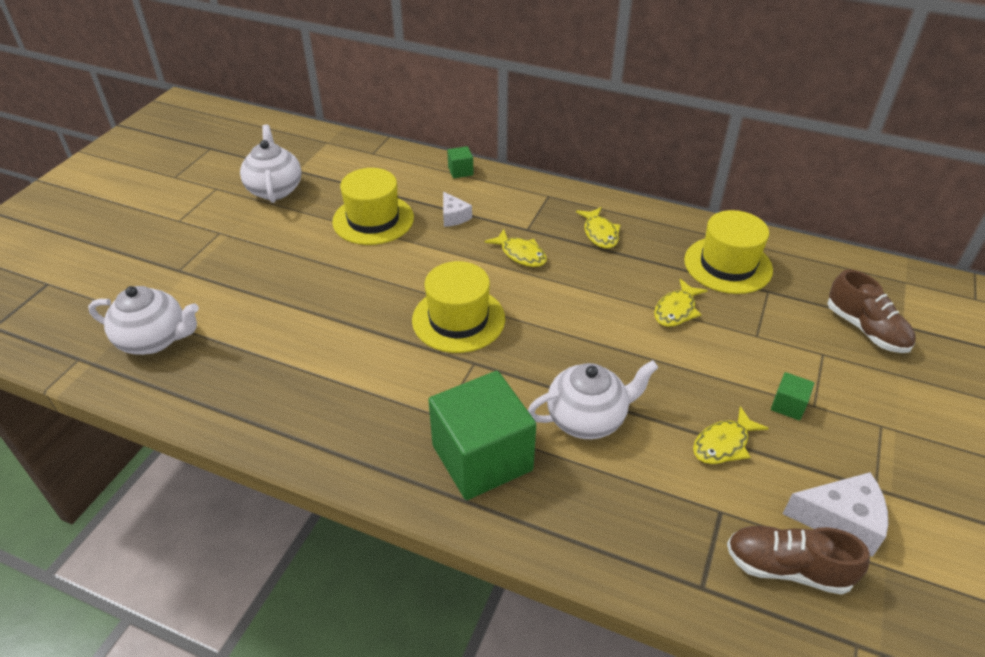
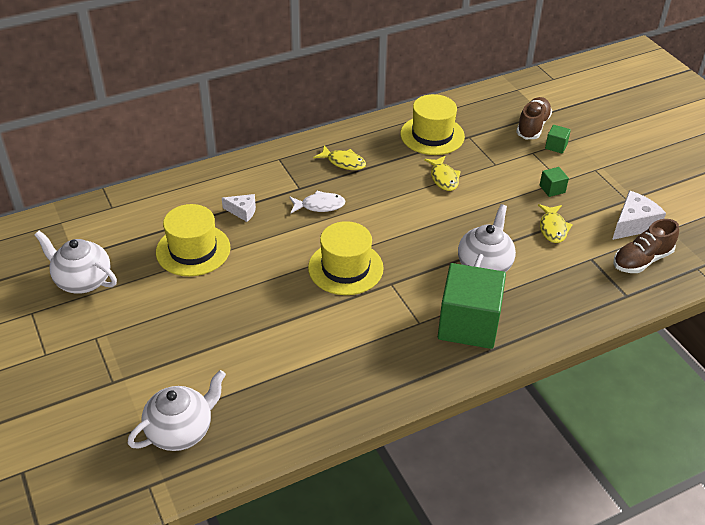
camera: 50 degrees left, 0 degrees up
(460, 171) = (197, 179): green cube -> green cube (556, 146)
(520, 254) = (319, 205): yellow fish -> white fish
(865, 329) = (532, 127): brown shoe -> brown shoe turned 75 degrees counterclockwise

